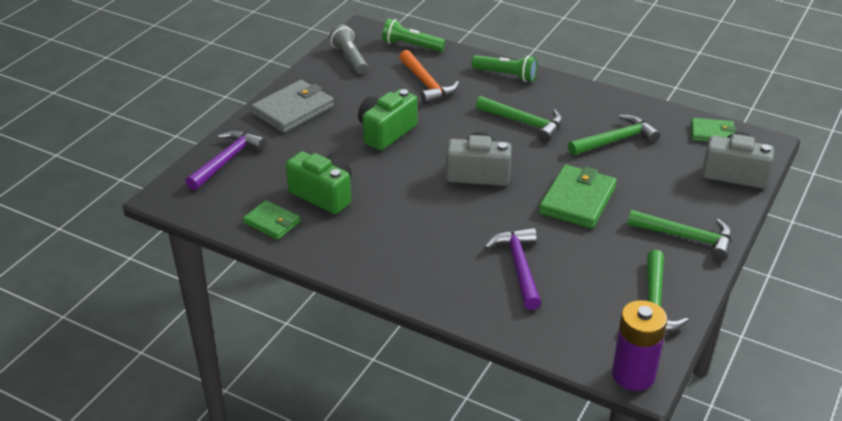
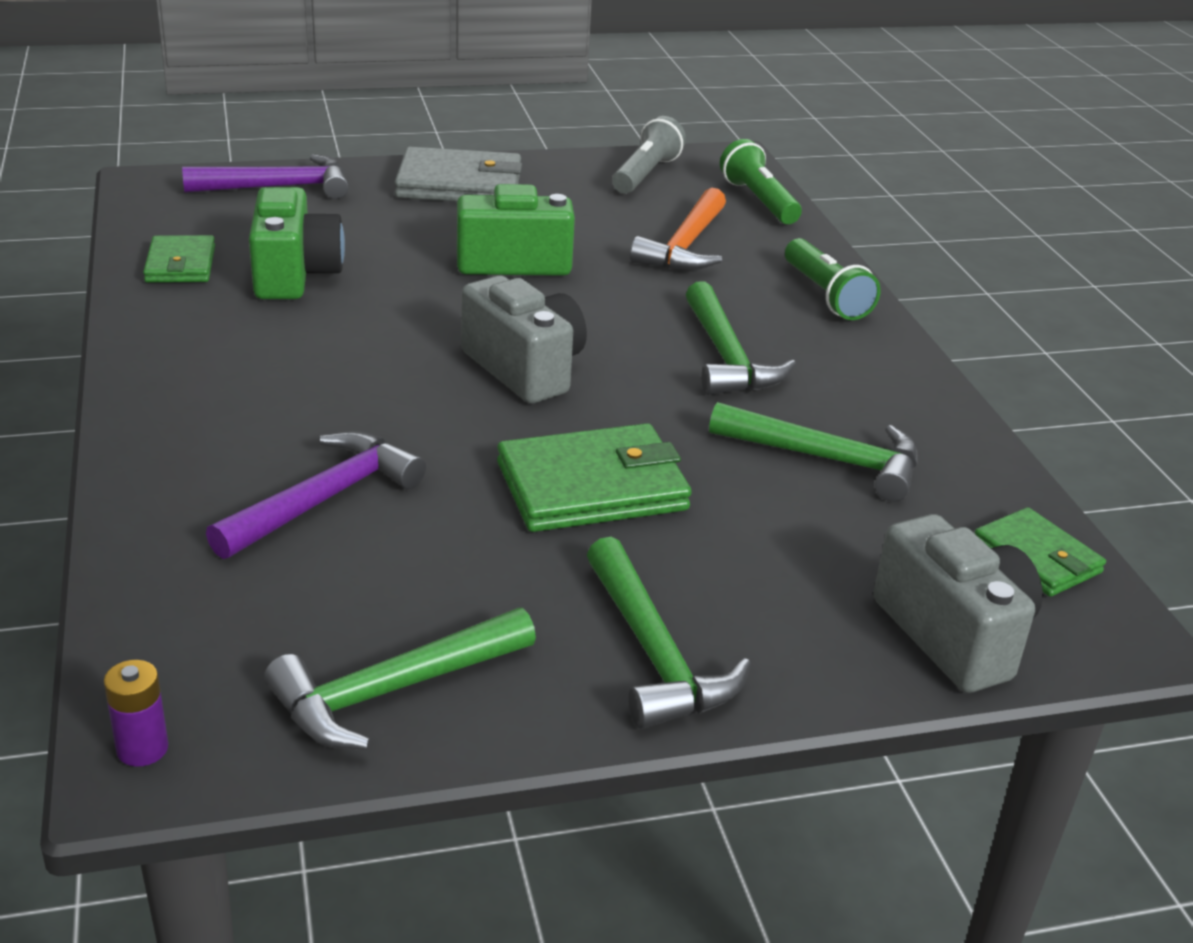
camera: 45 degrees right, 5 degrees down
(633, 375) = (142, 749): purple battery -> purple battery, size x0.49

